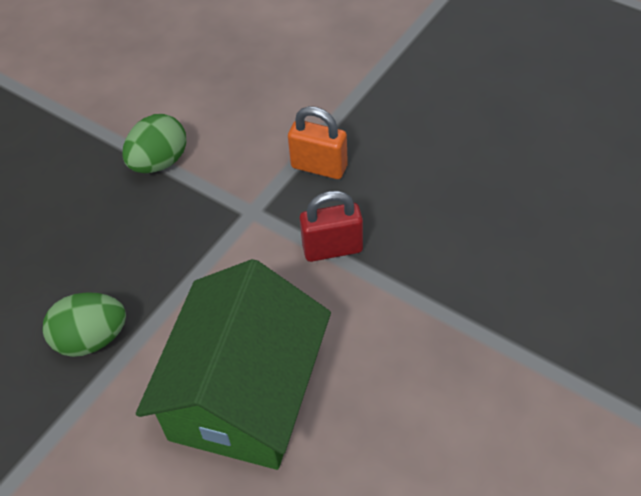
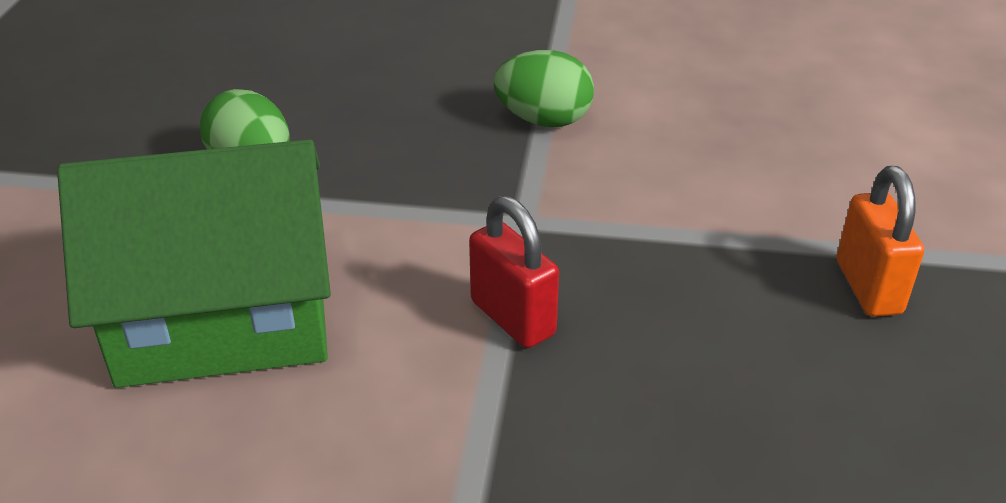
camera: 60 degrees right, 15 degrees down
(319, 167) = (651, 255): orange padlock -> orange padlock (868, 287)

